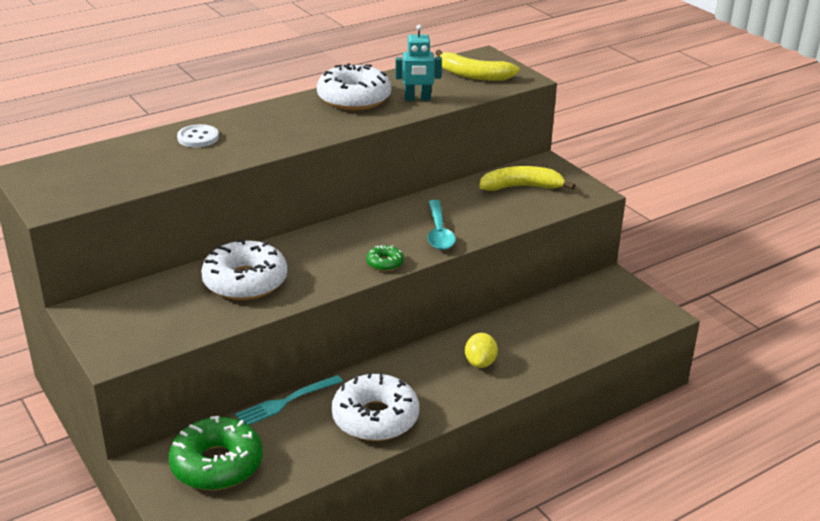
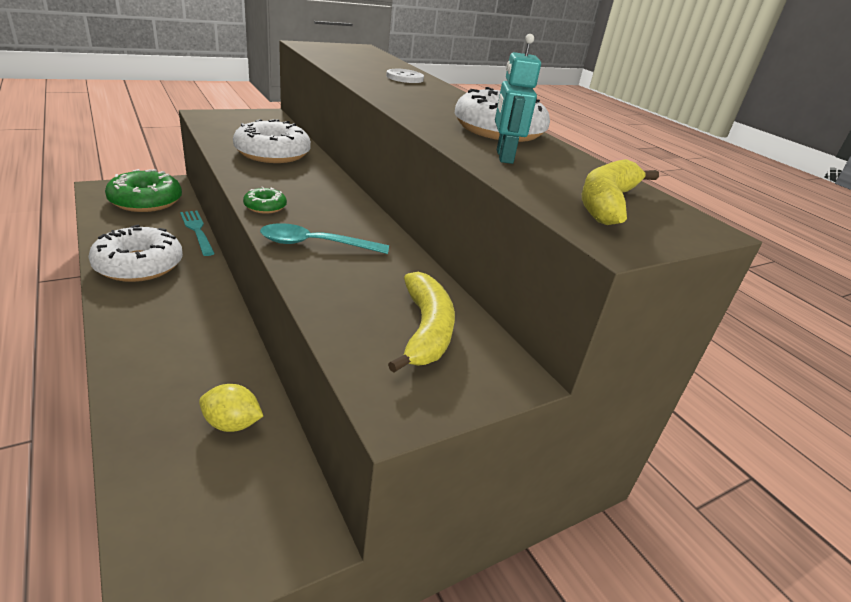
camera: 90 degrees right, 0 degrees up
(480, 363) = (175, 340): yellow lemon -> yellow lemon (232, 424)

